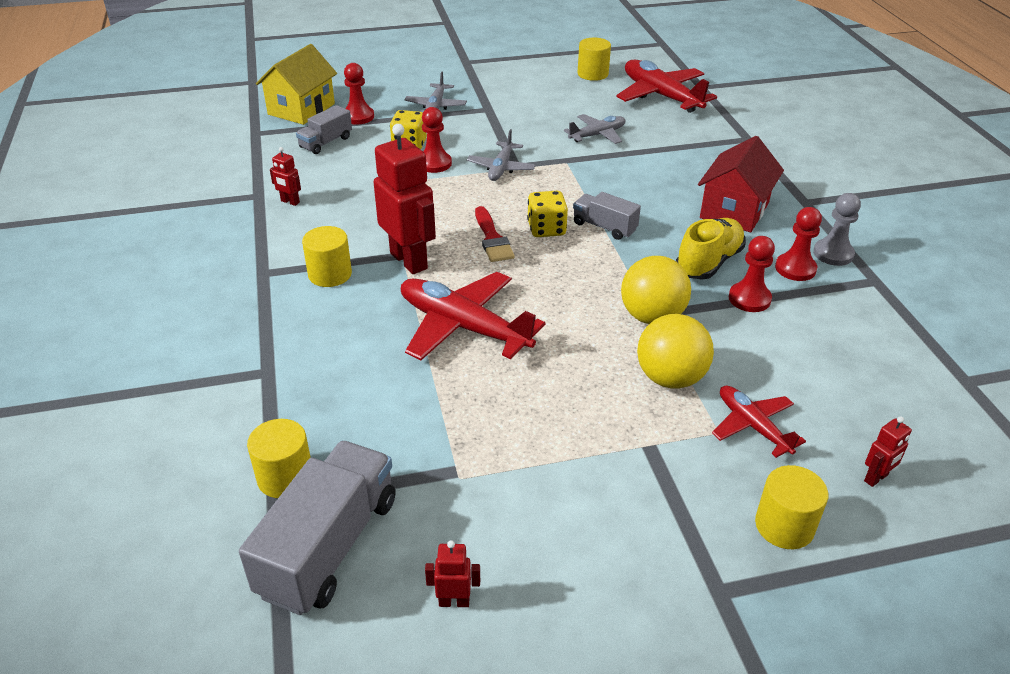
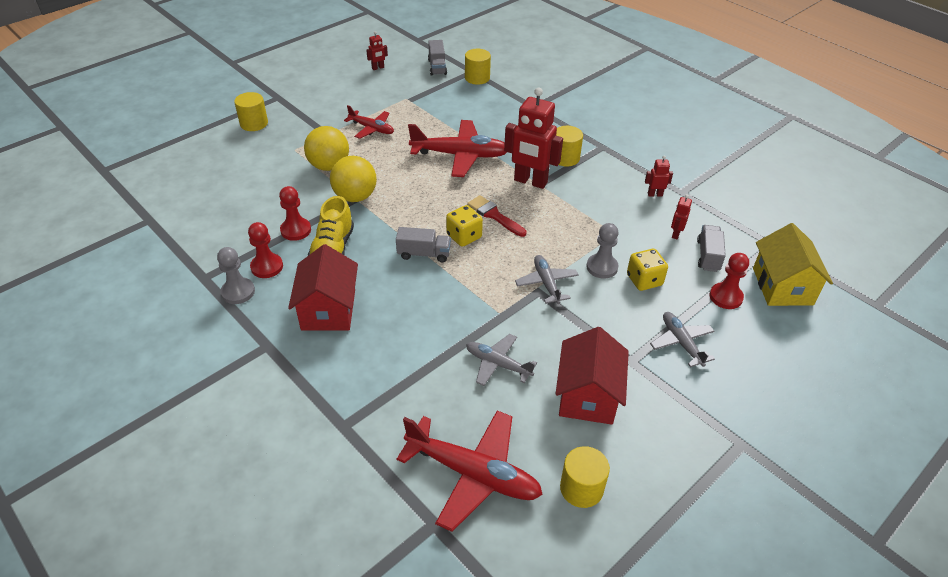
camera: 150 degrees right, 5 degrees up
(329, 546) = (437, 67): grey truck -> grey truck, size x0.55
(434, 163) = (602, 267): red pawn -> grey pawn
(543, 103) = (587, 395): none -> red house
(597, 135) = (497, 364): grey plane -> grey plane turned 90 degrees clockwise
(752, 426) = (277, 157): red plane -> red plane (372, 129)
(876, 478) = (210, 153): red robot -> red robot (675, 234)

